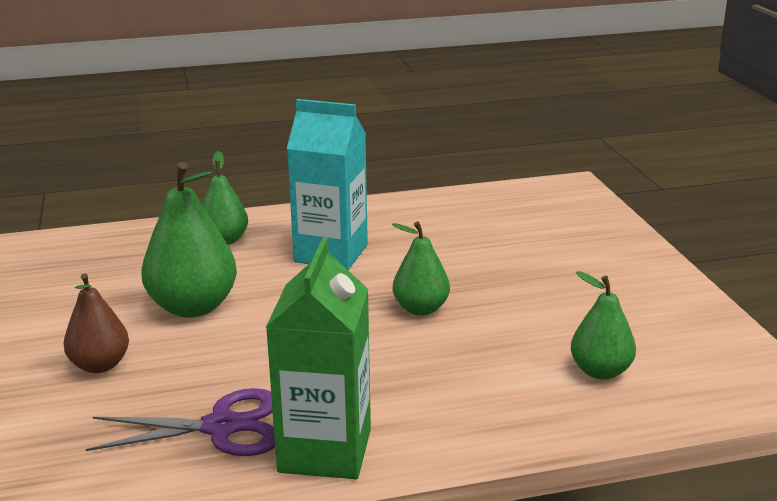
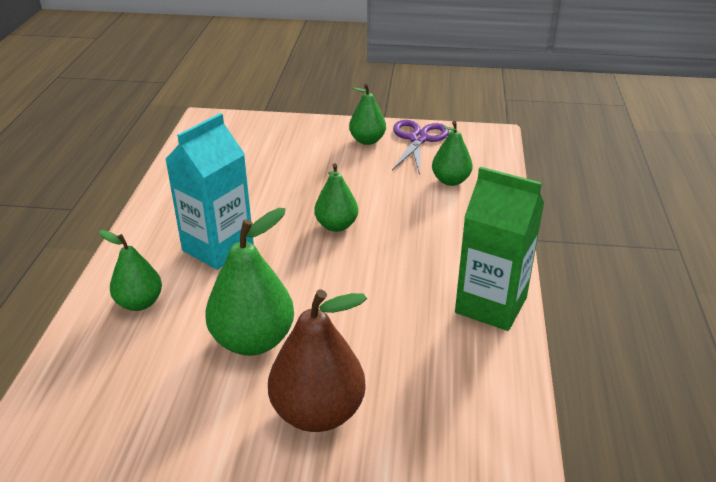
camera: 70 degrees left, 10 degrees up
(100, 365) = (318, 412): brown pear -> brown pear, size x1.63
(221, 427) = (444, 350): purple scissors -> purple scissors (418, 139)
(638, 289) = (367, 140): none -> green pear

